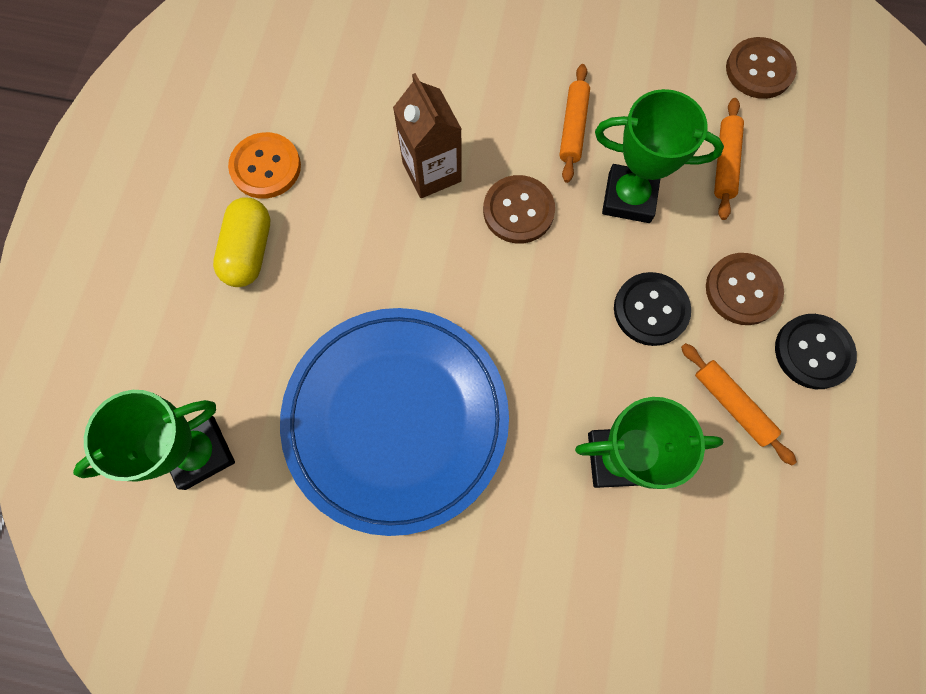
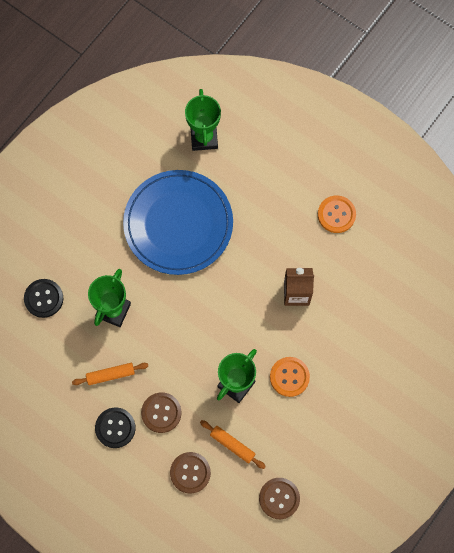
camera: 115 degrees right, 0 degrees up
(249, 251) = (292, 191): yellow capsule -> none
(518, 211) = (255, 326): brown button -> brown button (190, 472)
(573, 128) = (289, 377): orange rolling pin -> orange button
(650, 310) = (173, 363): black button -> black button (44, 298)

